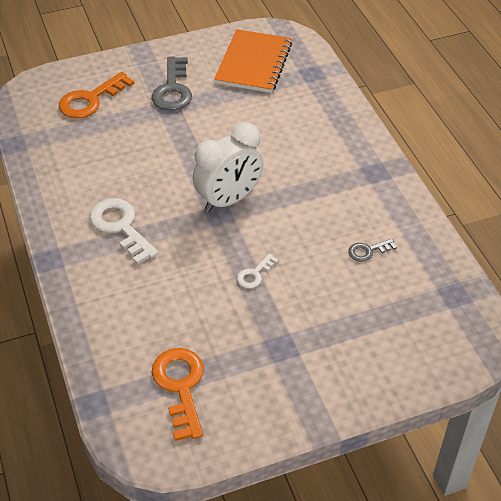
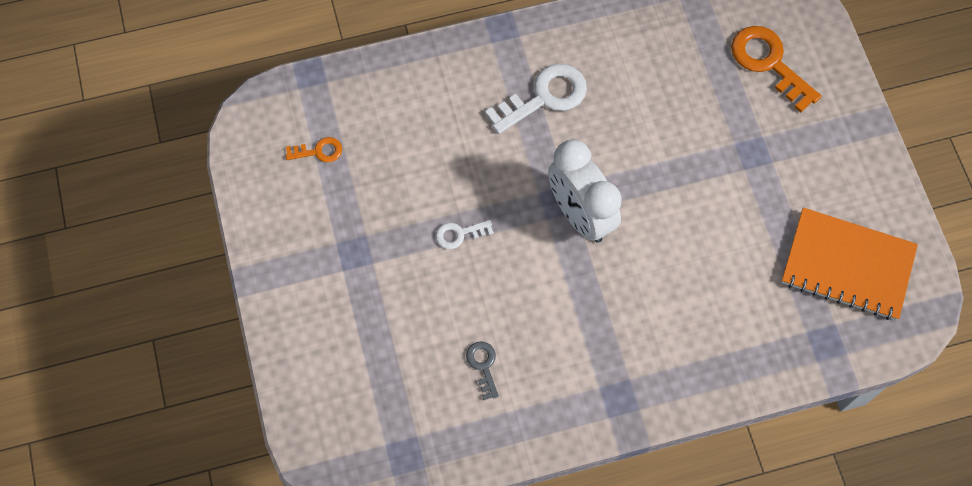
camera: 95 degrees right, 20 degrees up
(173, 89) = (789, 159): grey key -> none
(180, 386) = (318, 151): orange key -> orange key, size x0.52
(254, 274) = (459, 234): white key -> white key turned 60 degrees counterclockwise

